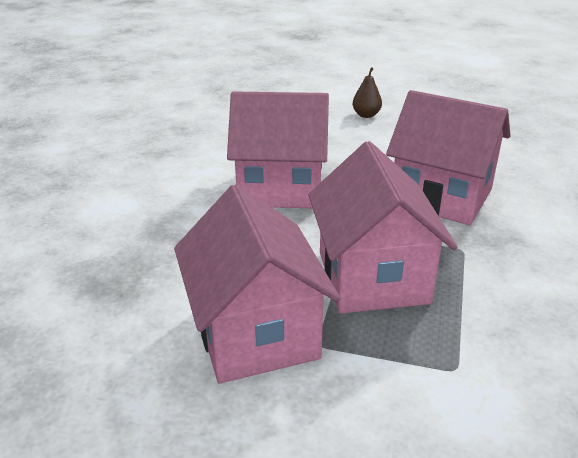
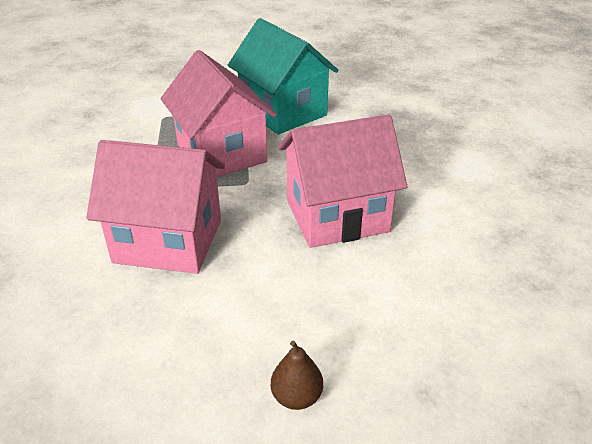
camera: 160 degrees right, 5 degrees up
(256, 333) = (283, 111): pink house -> turquoise house

